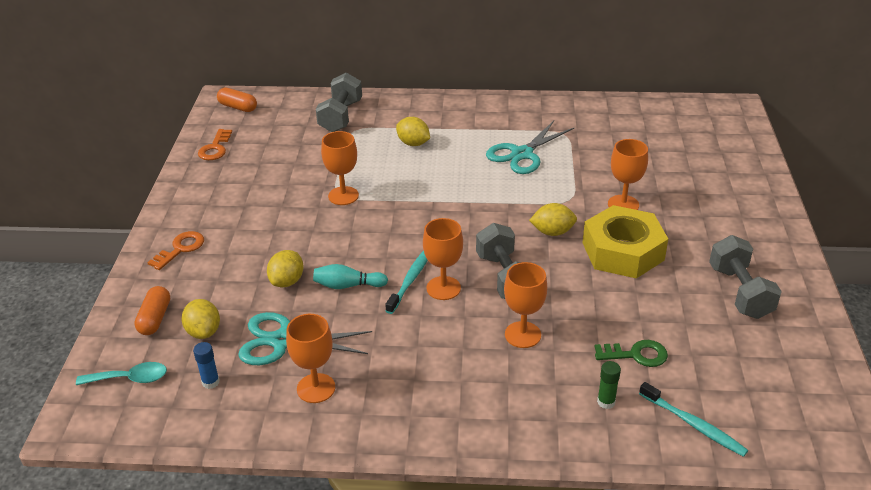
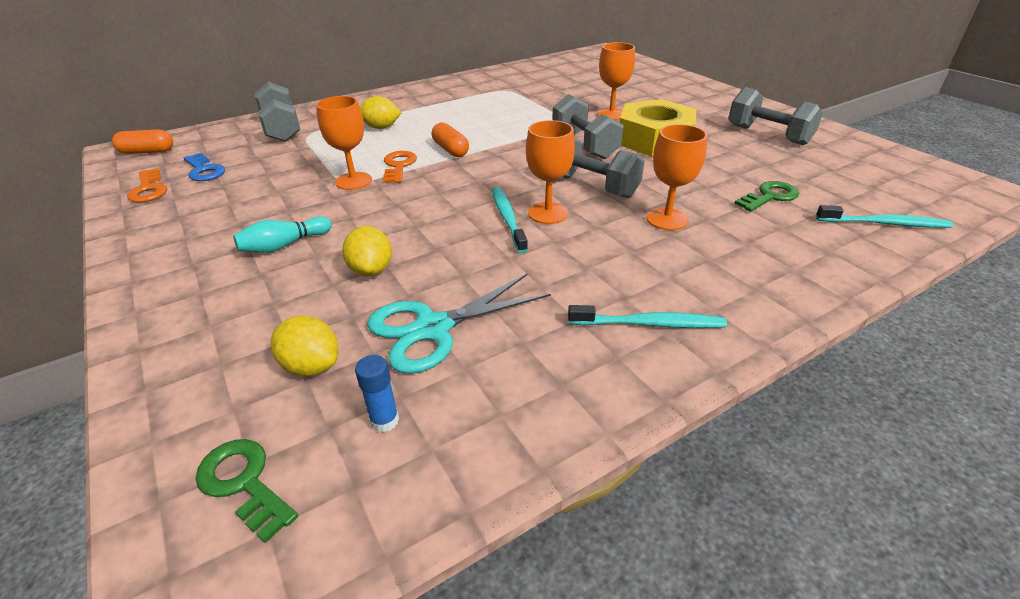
camera: 35 degrees left, 0 degrees up
(130, 378) = (244, 483): turquoise spoon -> green key
(155, 319) = (217, 384): orange capsule -> orange capsule (450, 150)
(180, 249) = (186, 292): orange key -> orange key (398, 166)
(259, 143) = (204, 170): none -> blue key
(316, 388) = (533, 357): orange goblet -> none
(347, 285) = (448, 247): turquoise bowling pin -> turquoise bowling pin (284, 245)
(405, 405) = (649, 324): none -> turquoise toothbrush
(522, 154) = (489, 109): turquoise scissors -> none
(552, 232) = (584, 145): yellow lemon -> grey dumbbell
(606, 402) = (804, 237): green glue stick -> none

